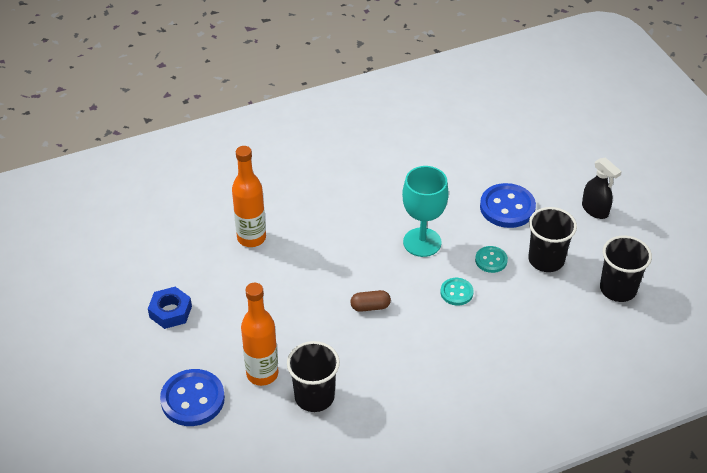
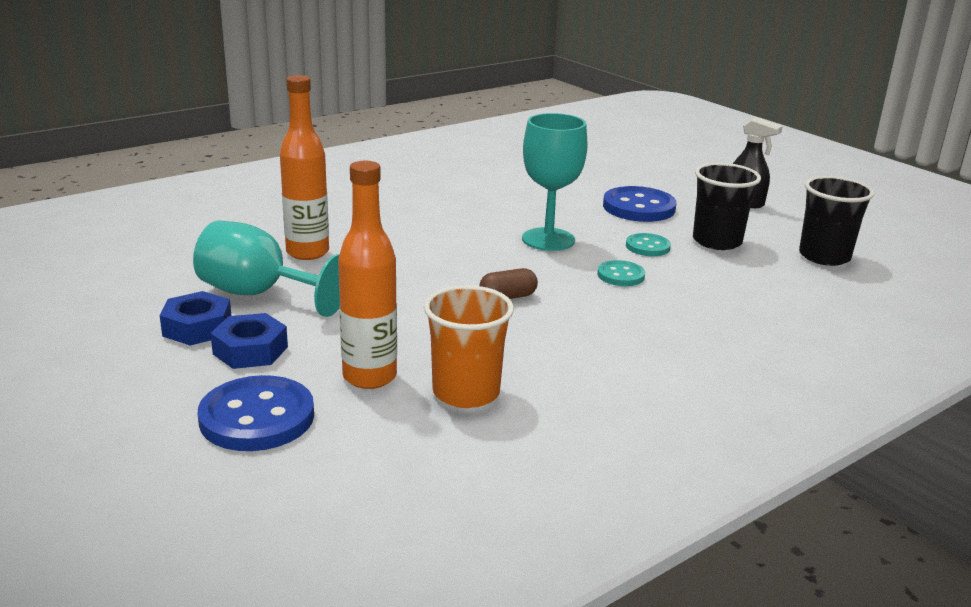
camera: 15 degrees left, 20 degrees down
(198, 339) = (250, 350): none -> blue nut
(212, 282) = (259, 294): none -> turquoise goblet
(314, 396) = (466, 392): black cup -> orange cup

